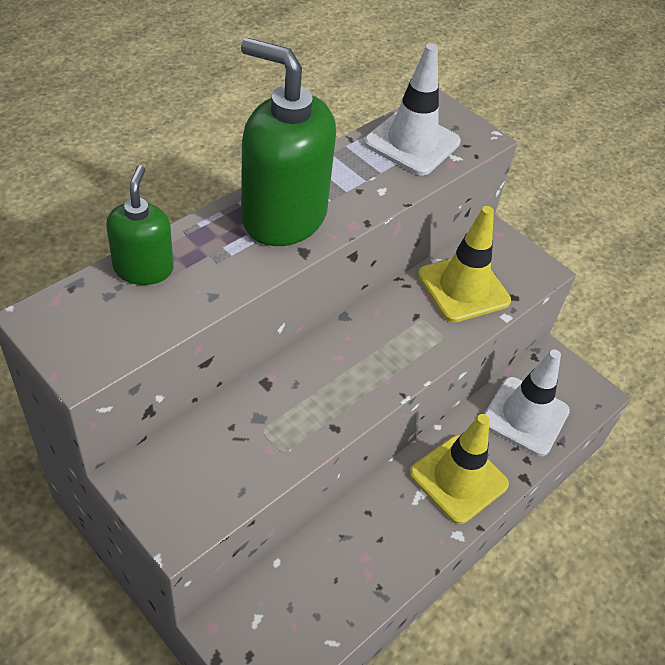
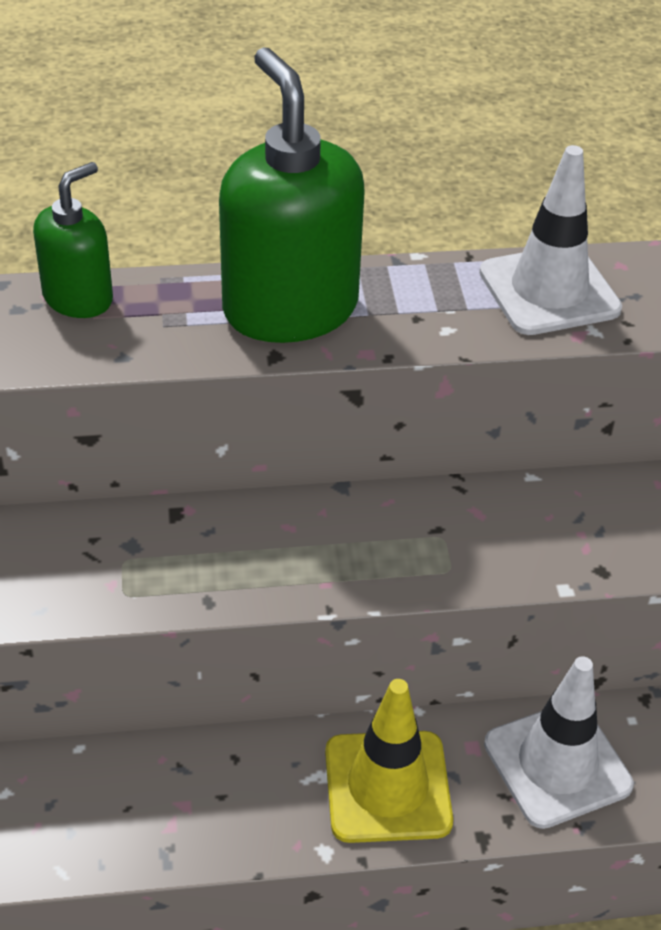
camera: 40 degrees right, 5 degrees down
(463, 288) = (537, 526): yellow traffic cone -> none

